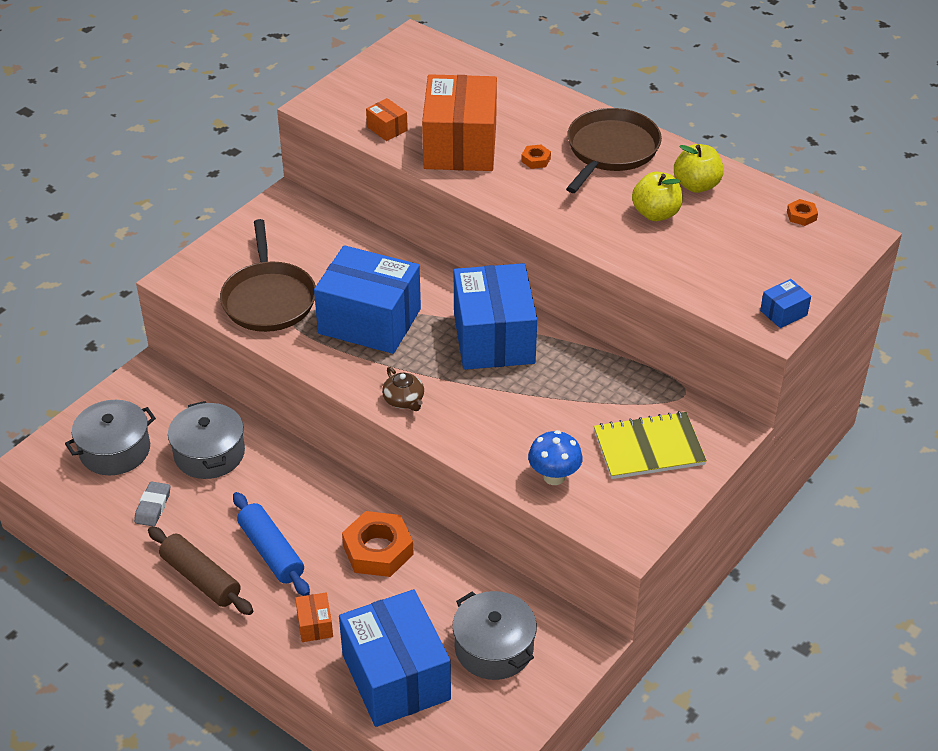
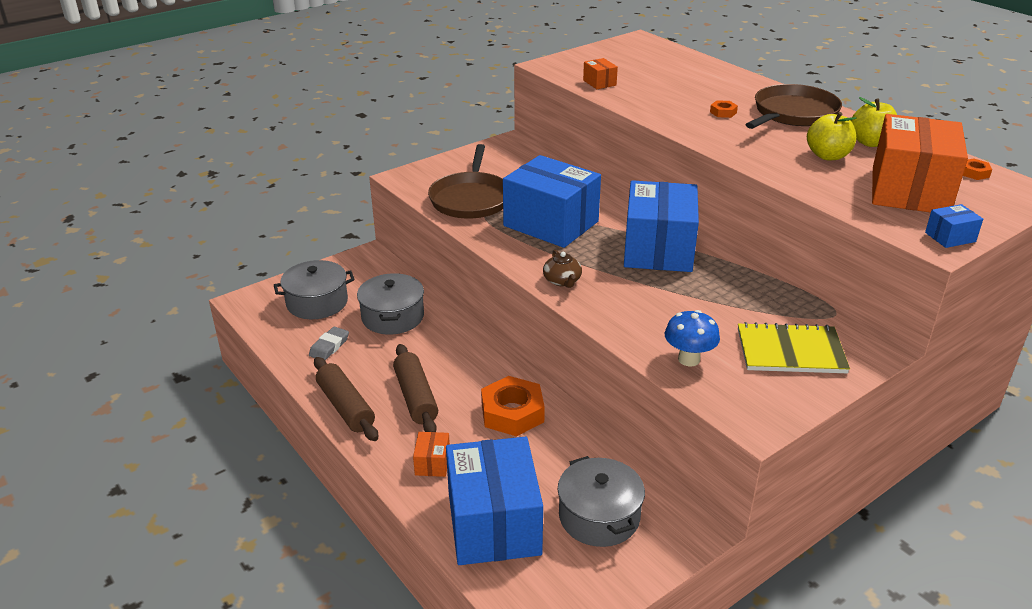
camera: 15 degrees right, 10 degrees down
(271, 552) = (415, 397): blue rolling pin -> brown rolling pin
(460, 146) = (658, 98): orange box -> orange box (910, 190)

